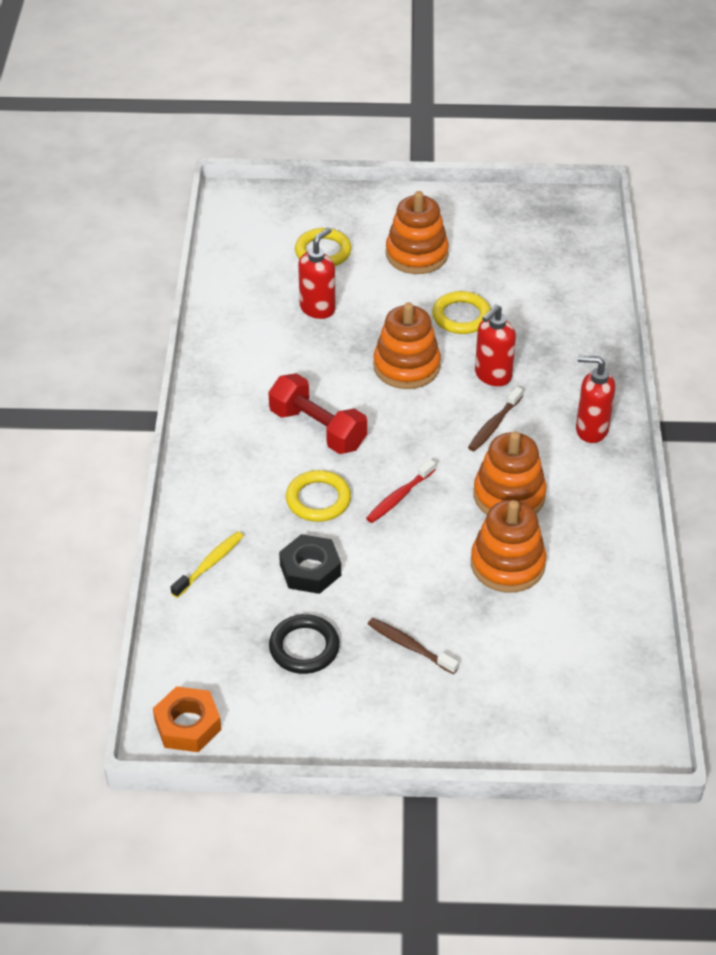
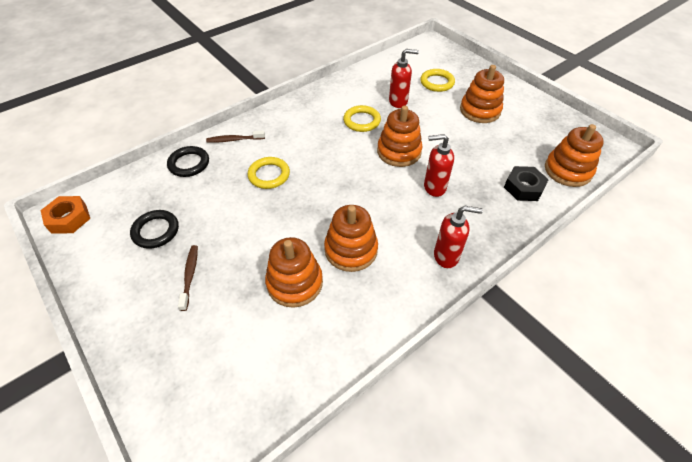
camera: 50 degrees right, 5 degrees up
(210, 564) = (189, 164): yellow toothbrush -> black ring
(310, 570) = (215, 201): black nut -> black nut (523, 187)
(318, 429) = (318, 147): red dumbbell -> none
(399, 497) = (301, 204): red toothbrush -> none
(461, 316) = (460, 150): yellow ring -> yellow ring (362, 121)
(494, 425) = (398, 210): brown toothbrush -> brown toothbrush (234, 140)
(580, 262) = (567, 170): none -> orange stacking toy
(591, 430) = (446, 256): red soap dispenser -> red soap dispenser turned 120 degrees clockwise

